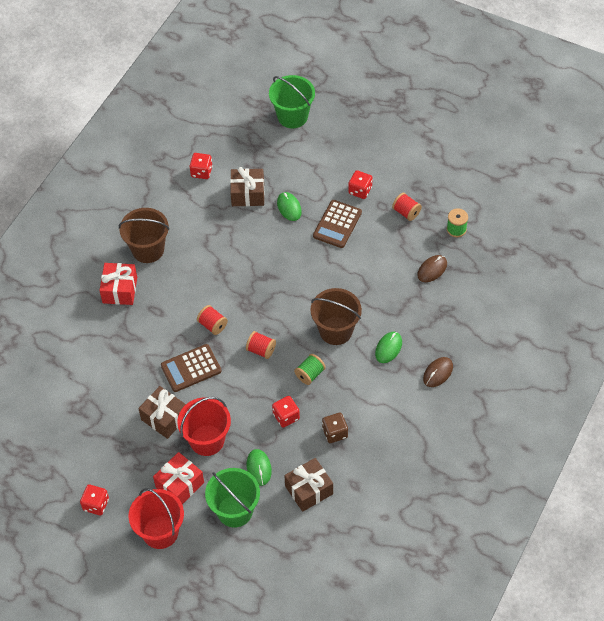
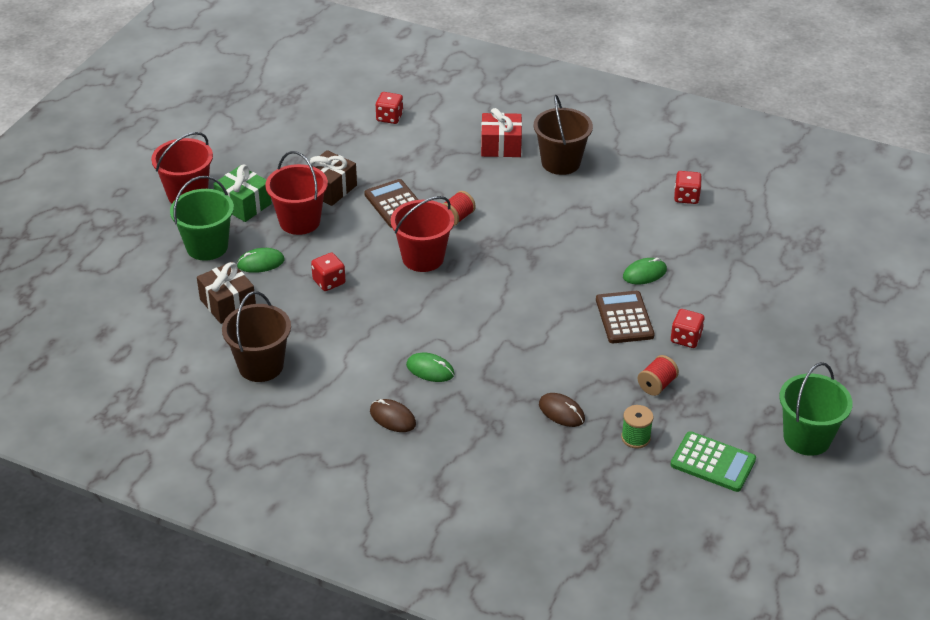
camera: 85 degrees right, 15 degrees down
(96, 504) = (225, 149): red dice -> red dice (389, 117)
(179, 485) = (244, 205): red gift -> green gift
(248, 194) = (659, 237): brown gift -> none
(261, 350) = (423, 258): red spool -> red bucket
(292, 116) = (800, 271): green bucket -> green bucket (807, 438)
(310, 374) = (389, 300): green spool -> none
(335, 433) = (304, 323): brown dice -> none
(336, 330) = (455, 320): brown bucket -> brown bucket (261, 366)
(337, 224) = (624, 318): brown calculator -> brown calculator turned 60 degrees clockwise
(478, 190) = (713, 462): none -> green calculator

